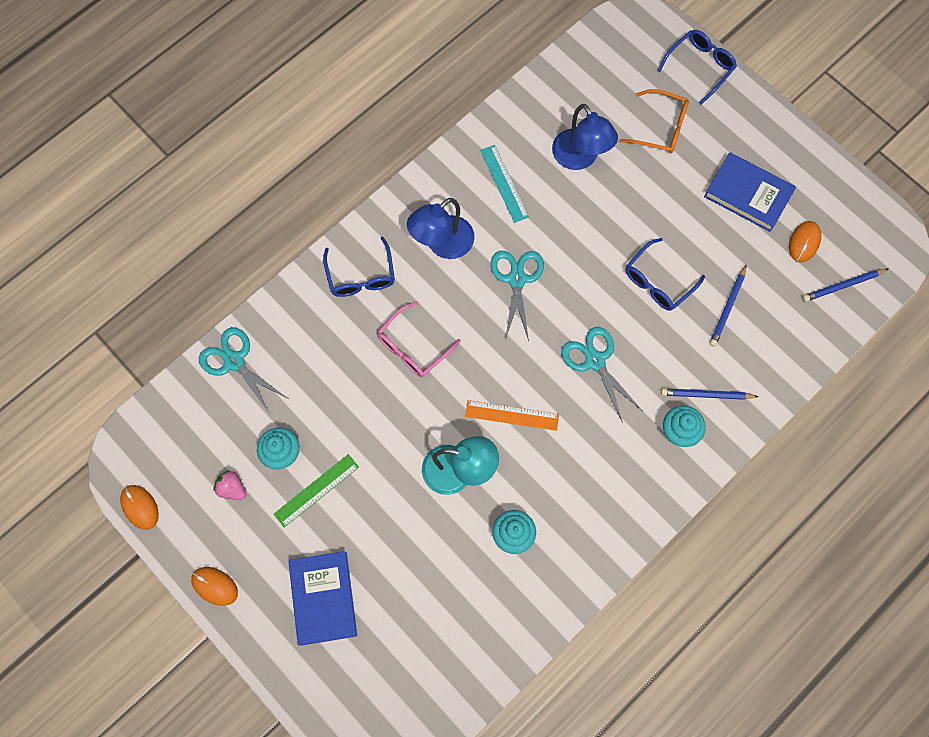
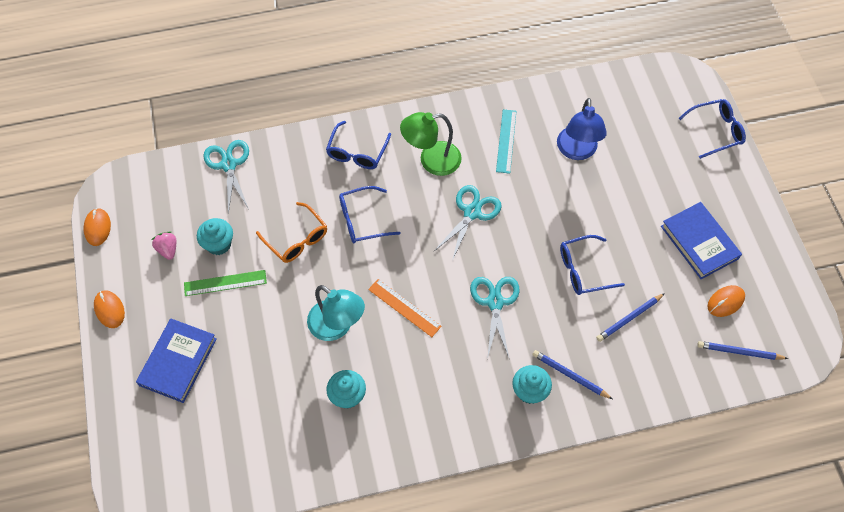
camera: 30 degrees right, 10 degrees down
(413, 347) = (362, 220): pink glasses -> blue glasses
(442, 244) = (431, 160): blue lamp -> green lamp
(661, 128) = (656, 160): orange glasses -> orange glasses (296, 239)

